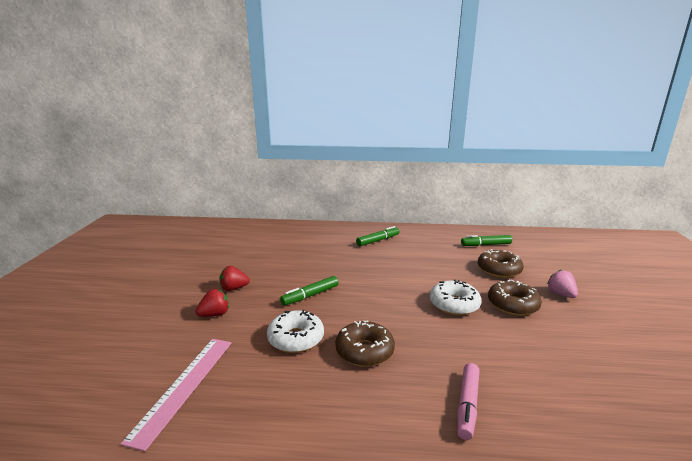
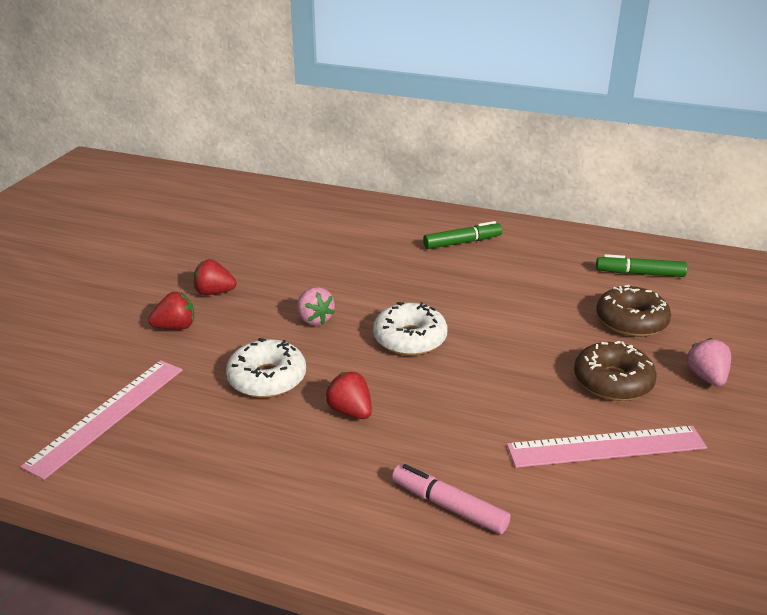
camera: 15 degrees right, 10 degrees up
(310, 295) = (314, 319): green marker -> pink strawberry
(364, 351) = (350, 411): brown donut -> red strawberry
(454, 304) = (519, 366): white donut -> white donut (410, 339)
(467, 405) = (448, 506): pink marker -> pink marker turned 90 degrees clockwise
(537, 345) = (606, 447): none -> pink ruler

